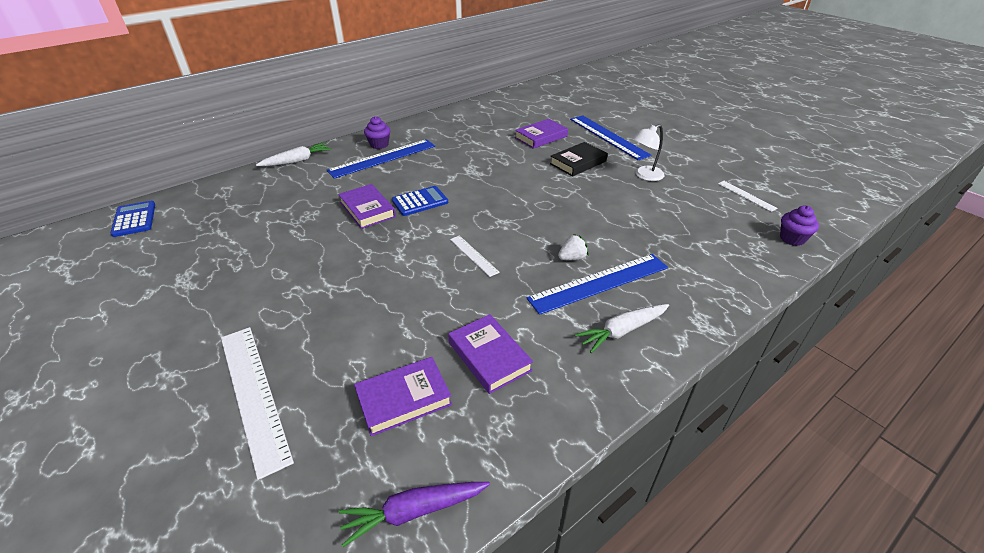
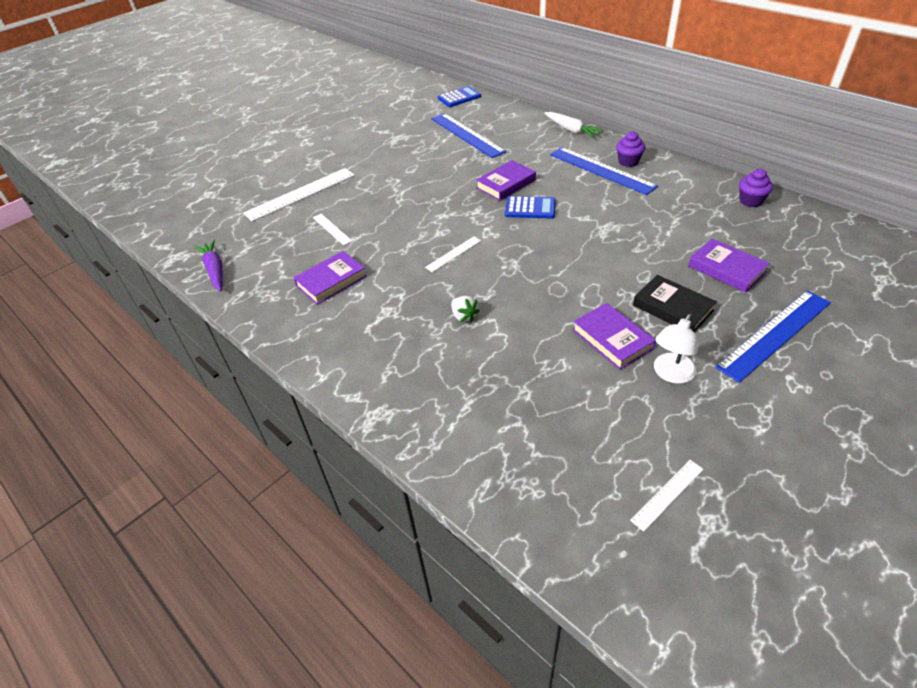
camera: 85 degrees right, 5 degrees up
(374, 355) = (331, 229): none -> white ruler
(404, 399) = (293, 250): purple book -> purple book (612, 339)
(420, 201) = (530, 208): blue calculator -> blue calculator turned 45 degrees counterclockwise
(599, 282) = (428, 337): blue ruler -> blue ruler (467, 135)
(622, 331) = (362, 355): white carrot -> none
(644, 175) = (670, 374): white lamp -> white lamp turned 105 degrees counterclockwise
(792, 238) = (561, 534): purple cupcake -> purple cupcake (750, 201)

